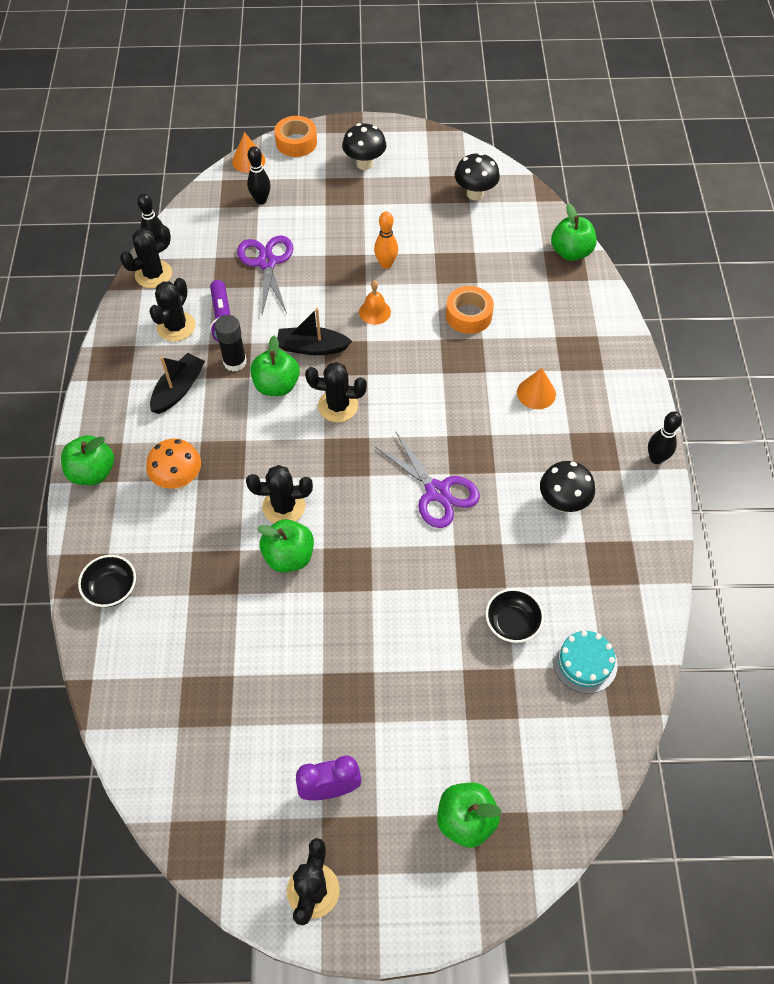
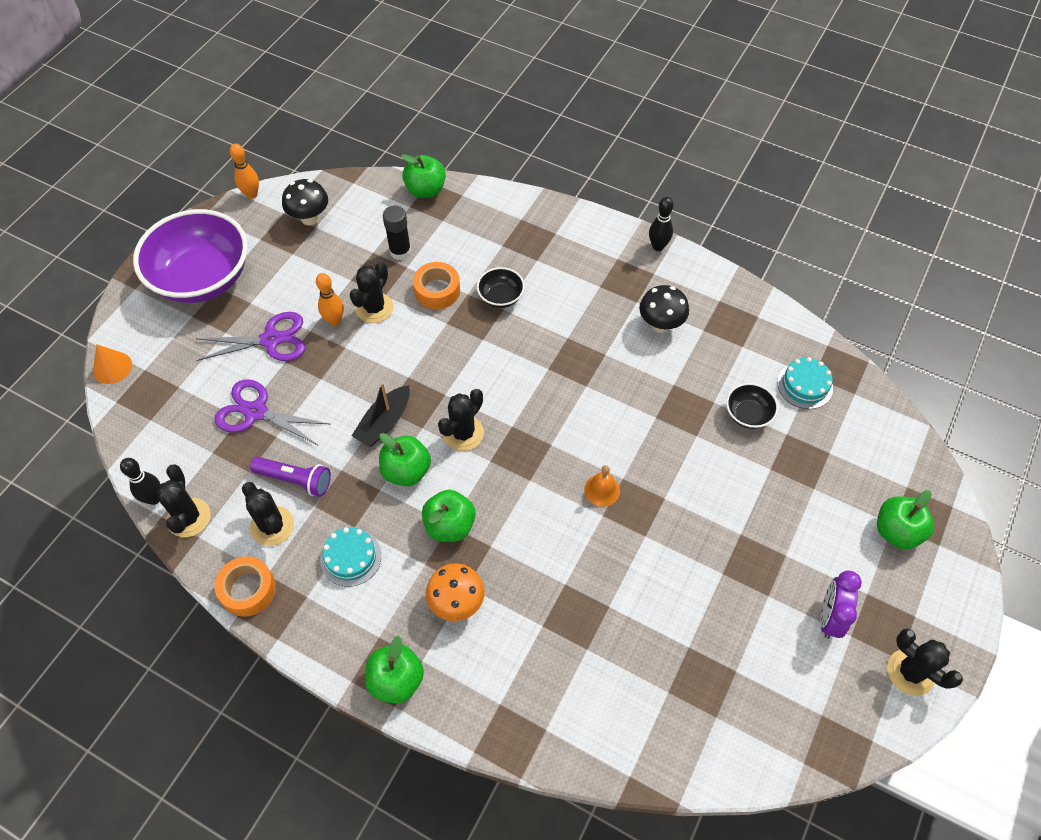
camera: 60 degrees left, 0 degrees up
(112, 589) = (542, 717): black bowl -> black bowl (501, 297)
(178, 389) = (351, 557): black boat -> turquoise cake
(235, 362) = (354, 493): black glue stick -> black glue stick (400, 251)
(261, 200) = (173, 381): black bowling pin -> none
(284, 506) = (541, 526): black cactus -> black cactus (374, 308)
(289, 556) = (595, 546): green apple -> green apple (450, 526)
(296, 142) = (125, 317): orange tape -> orange tape (248, 590)
(364, 164) = (202, 278): black mushroom -> purple bowl
(374, 312) = (381, 355): orange bell -> orange bell (602, 490)
(437, 492) = (598, 403): purple scissors -> purple scissors (271, 340)
(468, 146) = (251, 194): none -> orange bowling pin
(536, 393) = (548, 287): orange cone -> none

